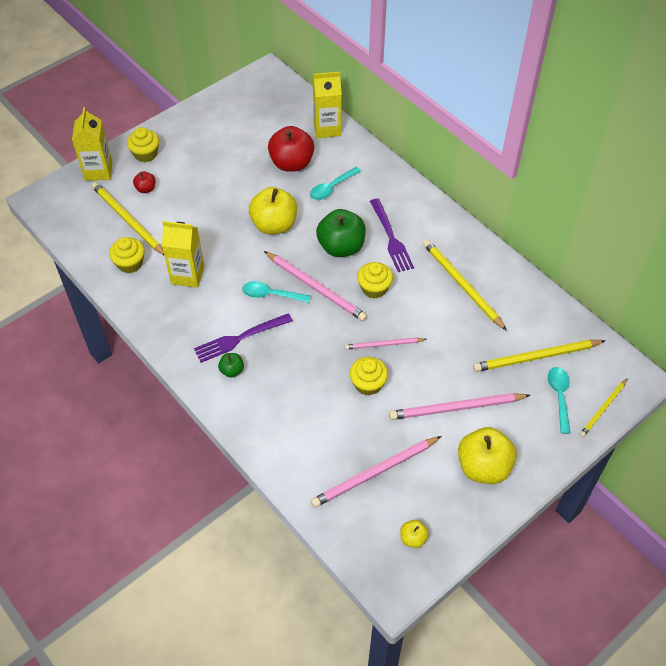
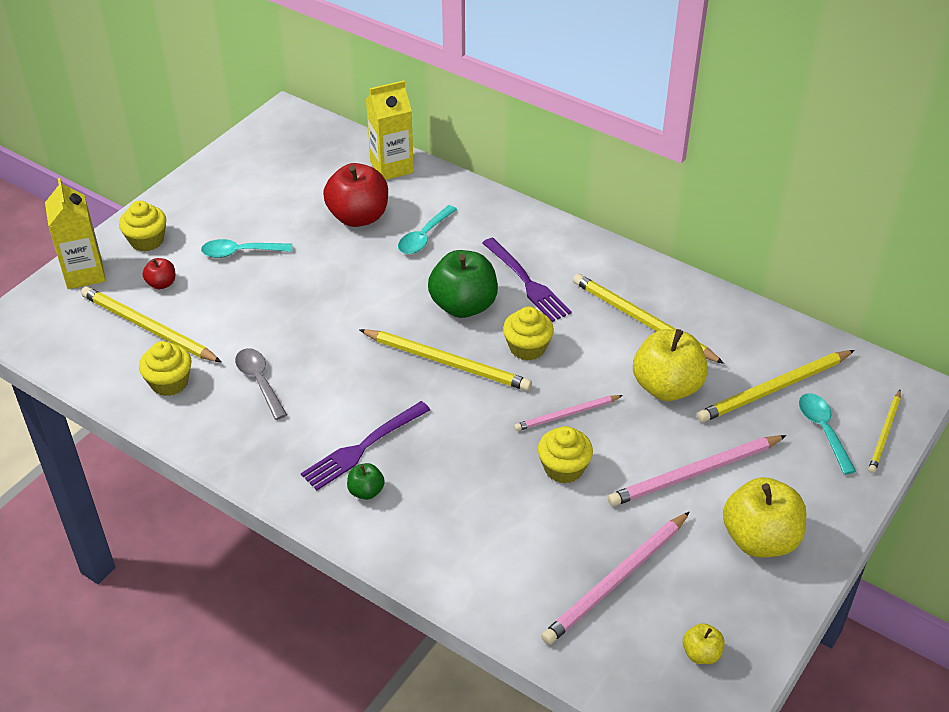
camera: 15 degrees left, 10 degrees down
(187, 275) = (259, 381): yellow carton -> grey spoon
(271, 295) = (387, 383): turquoise spoon -> turquoise spoon (240, 252)
(274, 225) = (361, 296): yellow apple -> yellow apple (667, 387)
(316, 288) = (447, 362): pink pencil -> yellow pencil

